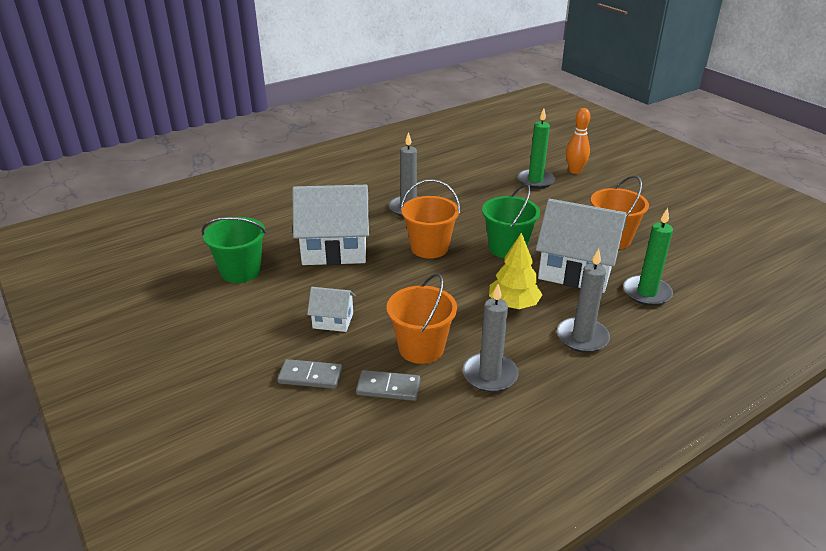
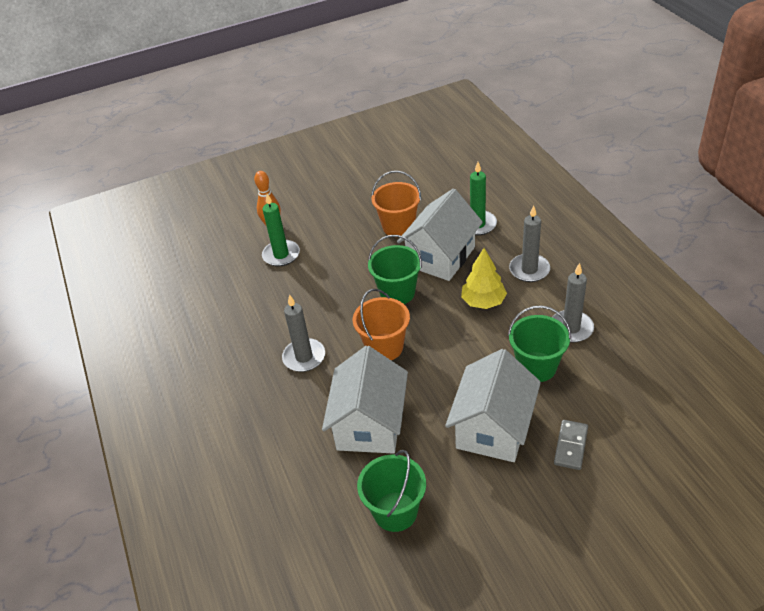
camera: 75 degrees left, 10 degrees up
(333, 320) = (493, 428): white house -> white house, size x2.06
(388, 387) = (585, 392): grey domino -> none
(421, 348) = (536, 367): orange bucket -> green bucket

